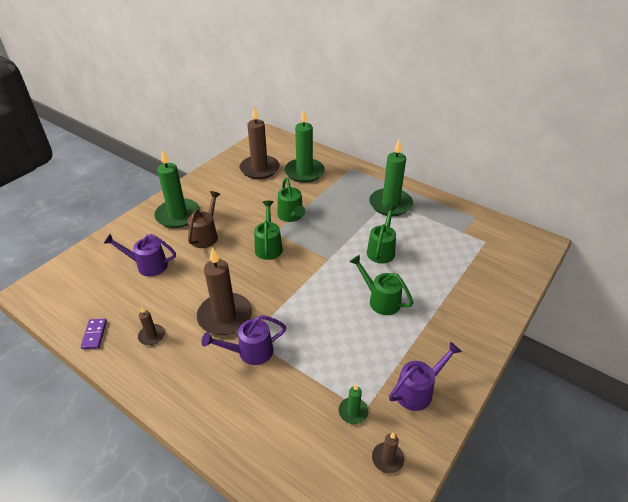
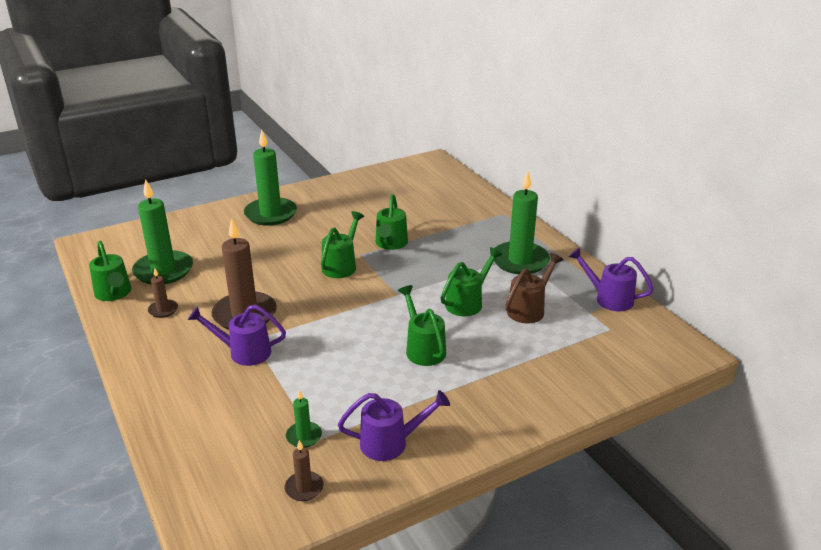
camera: 25 degrees right, 10 degrees down
(94, 335) = (114, 294): purple domino -> green watering can
(147, 265) = (206, 250): purple watering can -> purple watering can (608, 298)
(206, 235) = (284, 239): brown watering can -> brown watering can (529, 309)
(259, 169) = (393, 191): brown candle -> none
(304, 172) = (442, 205): green candle -> green candle (163, 270)

